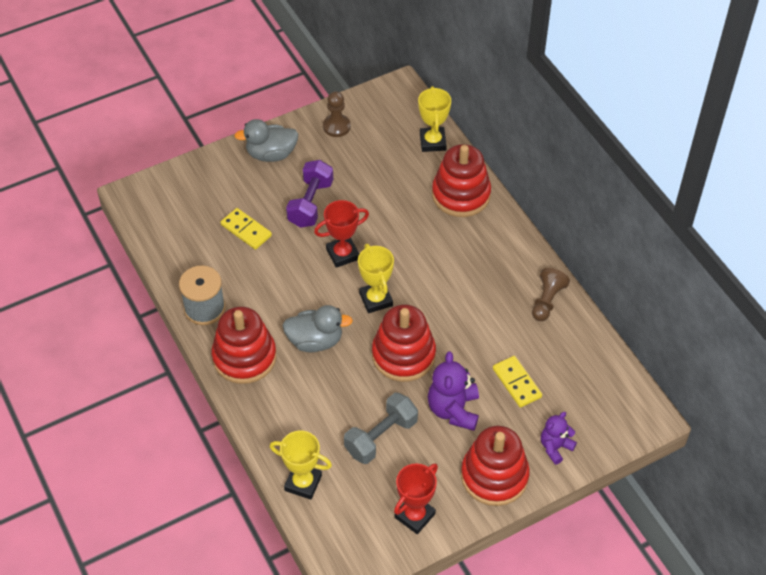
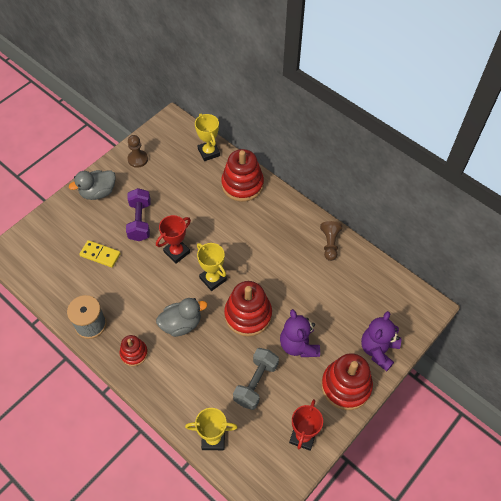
camera: 20 degrees left, 5 degrees up
(244, 357) = (134, 353): red stacking toy -> red stacking toy, size x0.56
(516, 383) = (333, 310): yellow domino -> none
(555, 447) = (378, 350): purple teddy bear -> purple teddy bear, size x1.60

